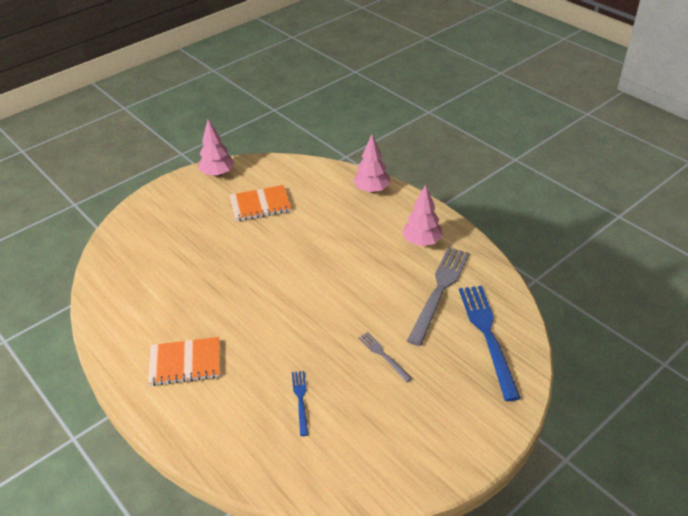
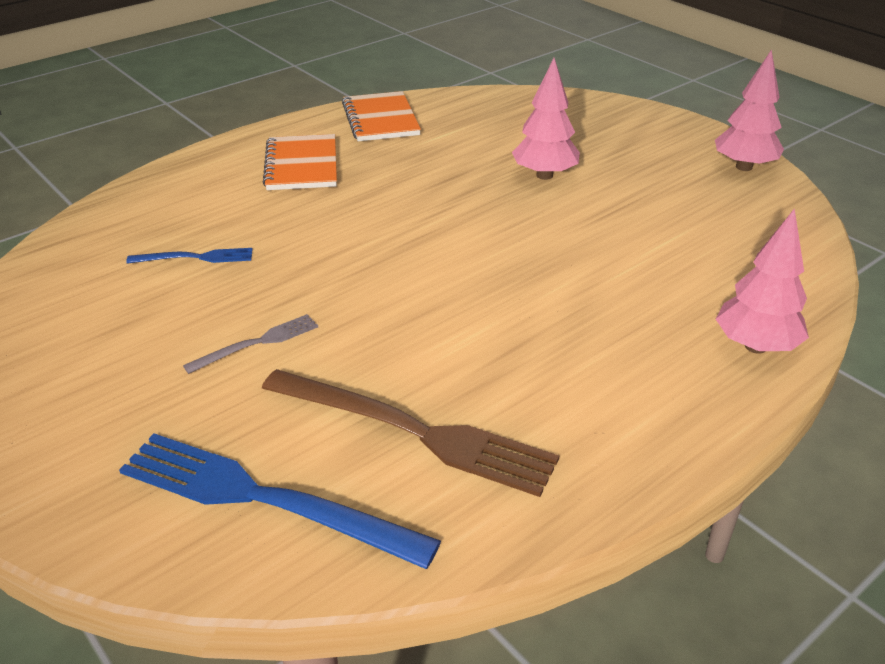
camera: 90 degrees right, 5 degrees down
(260, 205) = (664, 210): orange notebook -> orange notebook (380, 119)
(422, 242) = (578, 415): pink tree -> pink tree (544, 175)
(439, 291) = (414, 432): grey fork -> brown fork
(488, 335) = (264, 499): blue fork -> blue fork turned 150 degrees counterclockwise

